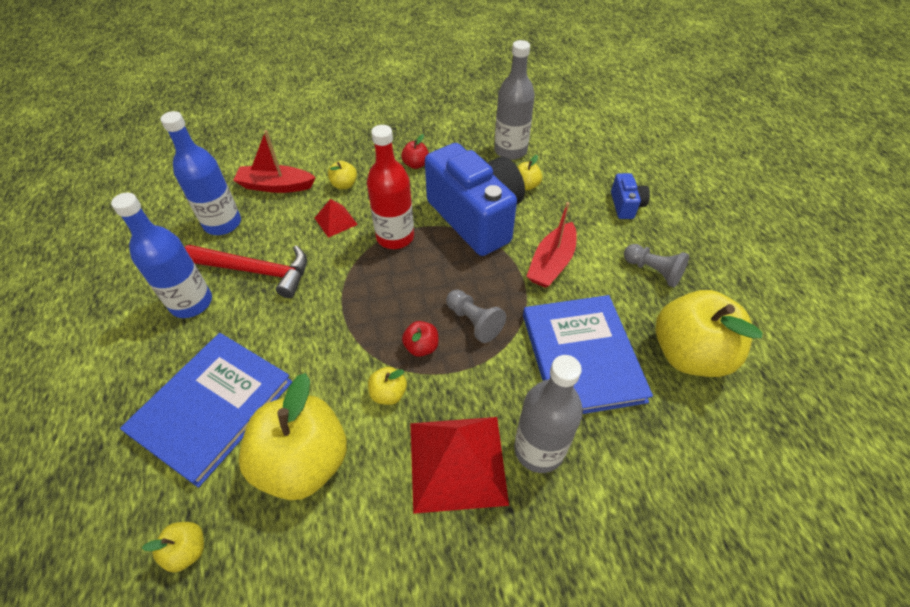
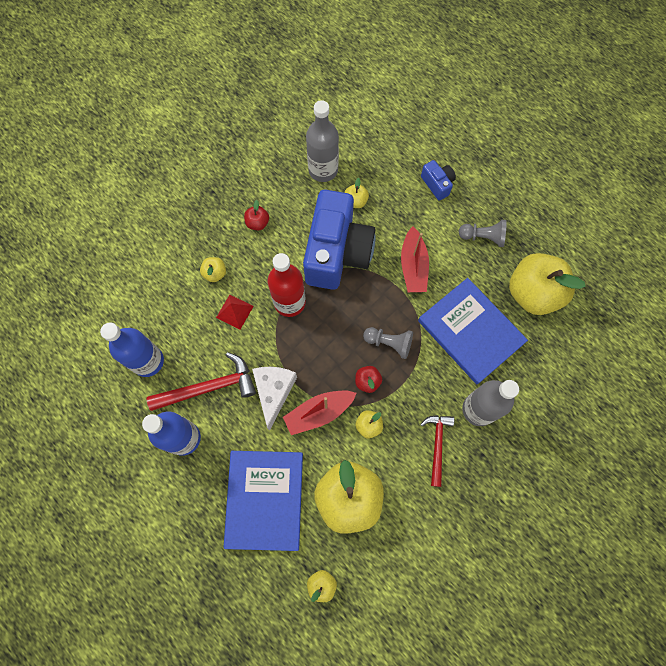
camera: 30 degrees left, 20 degrees up
(276, 186) = (160, 303): red boat -> red boat (319, 413)
(314, 306) = (274, 392): none -> white cheese
(457, 462) = (437, 445): red pyramid -> red hammer
(476, 217) = (337, 252): blue camera -> blue camera turned 75 degrees clockwise

